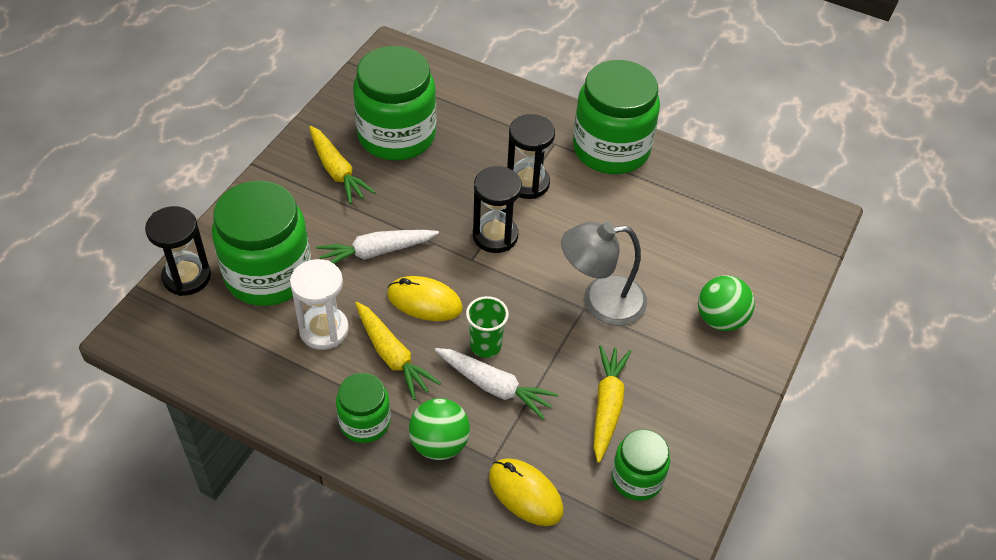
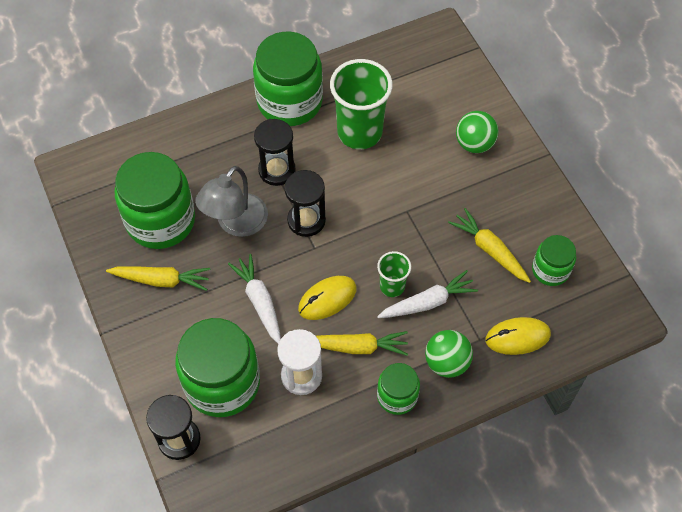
camera: 50 degrees left, 10 degrees up
(376, 252) = (259, 301): white carrot -> white carrot turned 135 degrees clockwise
(600, 301) = (409, 197): grey lamp -> grey lamp (236, 224)
(633, 219) = (359, 132): none -> green cup

